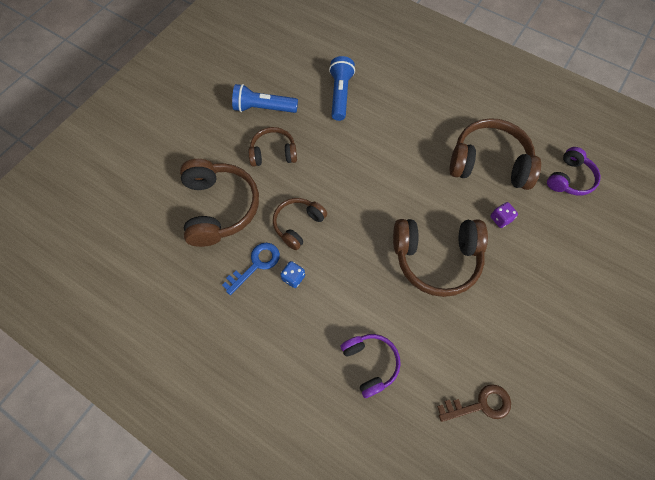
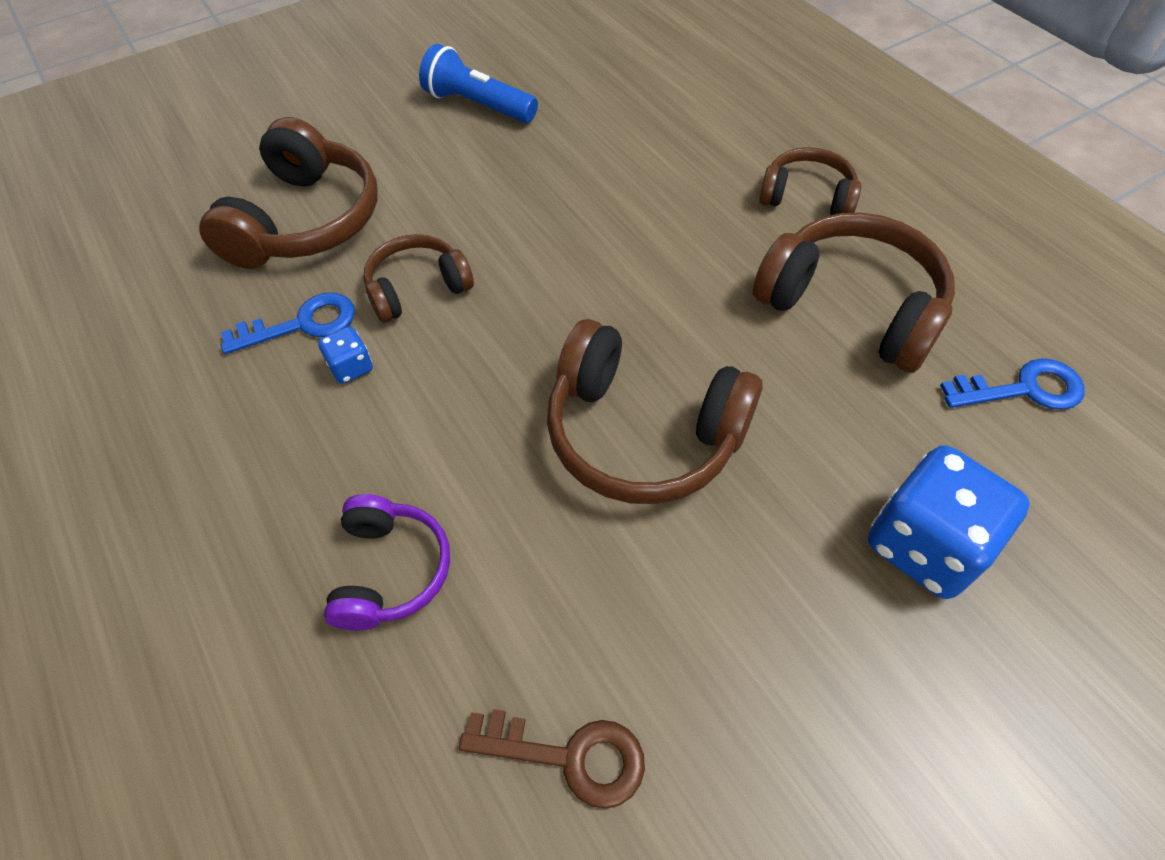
camera: 25 degrees right, 10 degrees down
(273, 153) = (450, 171): brown headphones -> brown headphones (807, 197)
(340, 94) = (623, 121): blue flashlight -> none
(500, 219) = (822, 411): purple dice -> none
(563, 263) = (925, 545): none -> blue dice
(569, 178) = (1023, 389): purple headphones -> blue key

